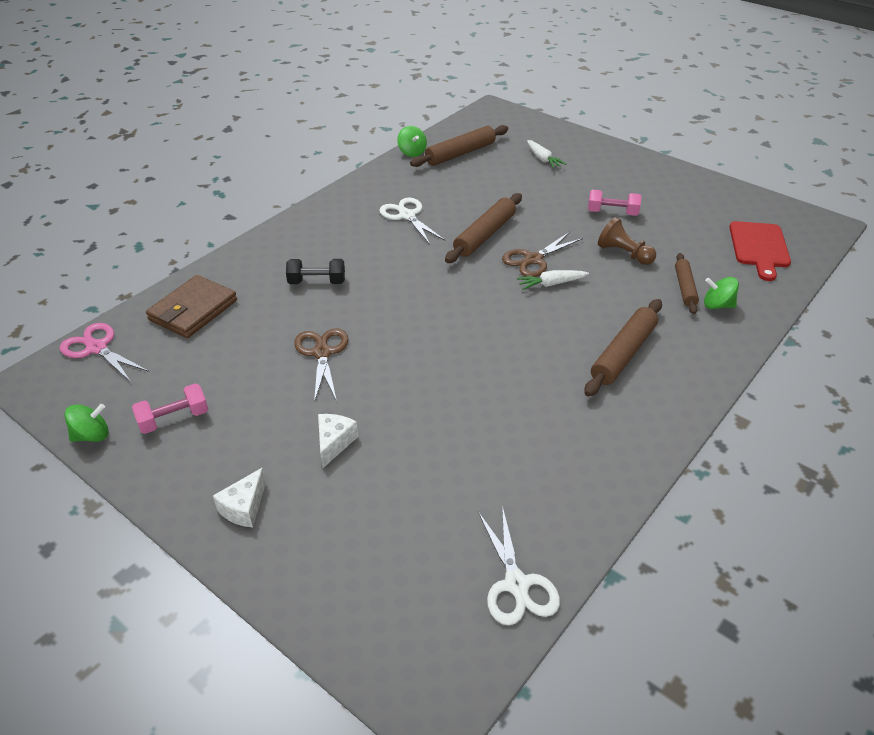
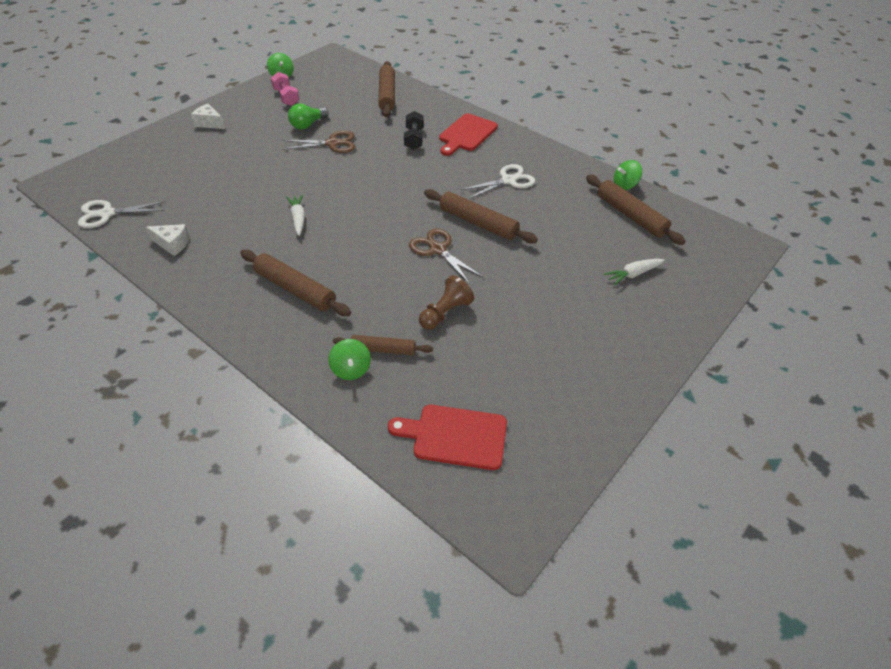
camera: 90 degrees right, 5 degrees up
(97, 348) = (355, 69): pink scissors -> none
(193, 310) = (387, 95): brown wallet -> brown rolling pin
(267, 384) = (307, 125): none -> green light bulb
(309, 242) = (466, 134): none -> red cutting board
(334, 443) = (246, 150): white cheese -> white cheese (172, 244)
(551, 284) = (399, 257): white carrot -> white carrot (298, 218)
(612, 213) = (524, 315): pink dumbbell -> none
(717, 305) = (351, 369): green spinning top -> green spinning top turned 150 degrees clockwise

